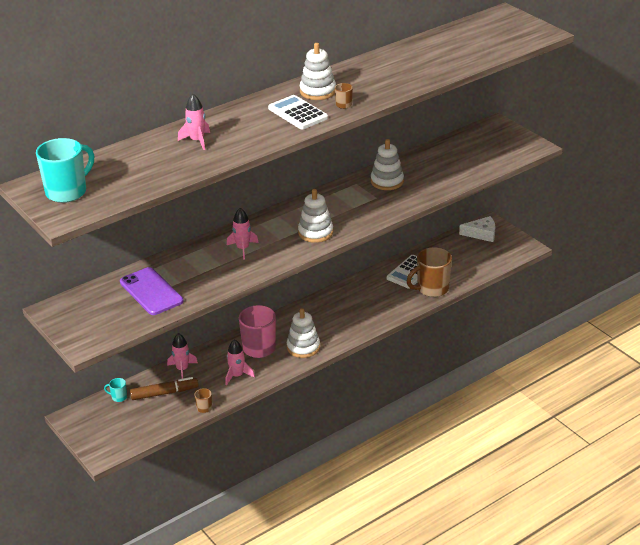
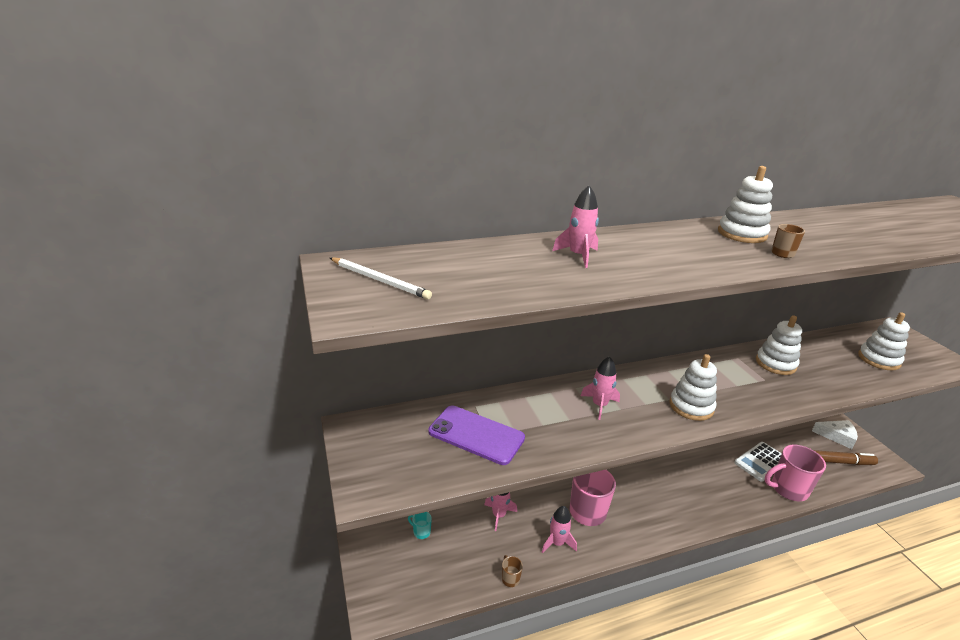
camera: 15 degrees right, 5 degrees down
(67, 192) = (380, 280): turquoise mug -> white pencil
(151, 292) = (476, 435): purple phone -> purple phone turned 45 degrees counterclockwise
(164, 393) = (471, 542): brown marker -> brown marker (840, 462)
(297, 113) = (718, 251): white calculator -> none
(303, 347) = (637, 525): white stacking toy -> white stacking toy (879, 359)
(432, 289) = (788, 489): brown mug -> pink mug

